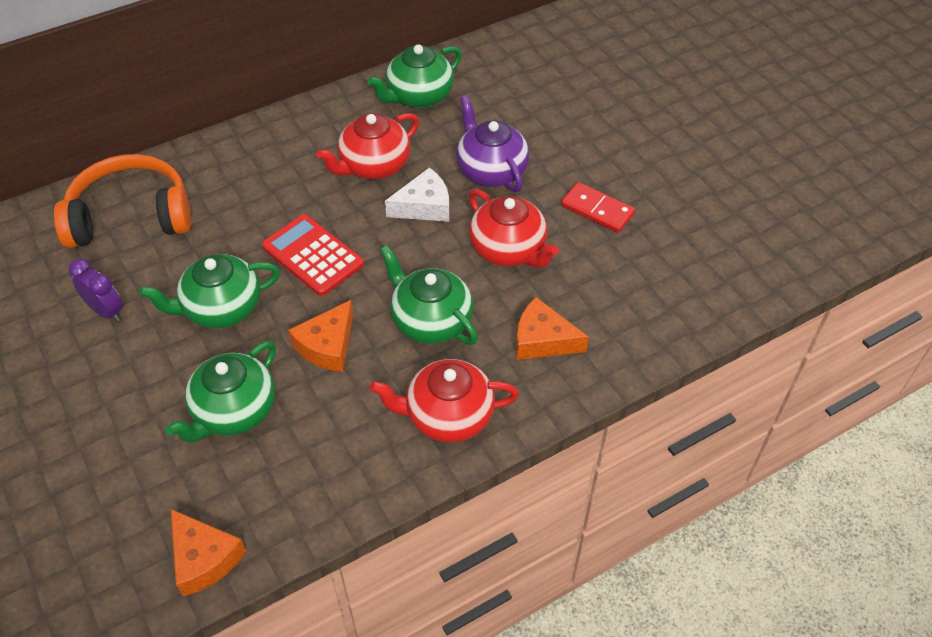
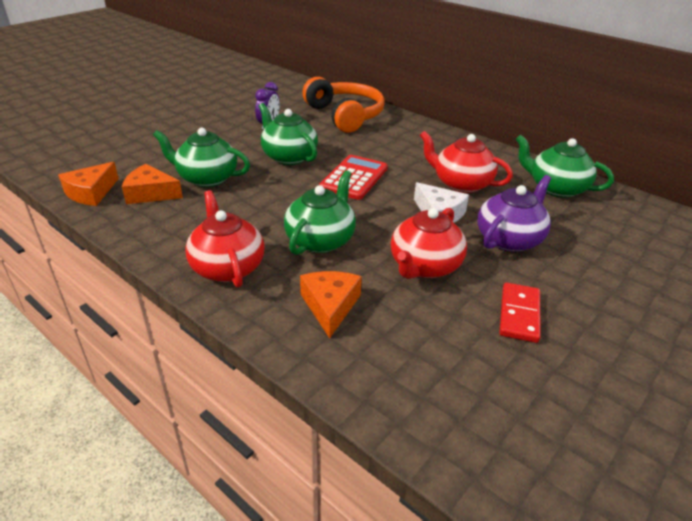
camera: 70 degrees right, 15 degrees down
(327, 346) = (275, 200): orange cheese -> orange cheese (150, 193)

